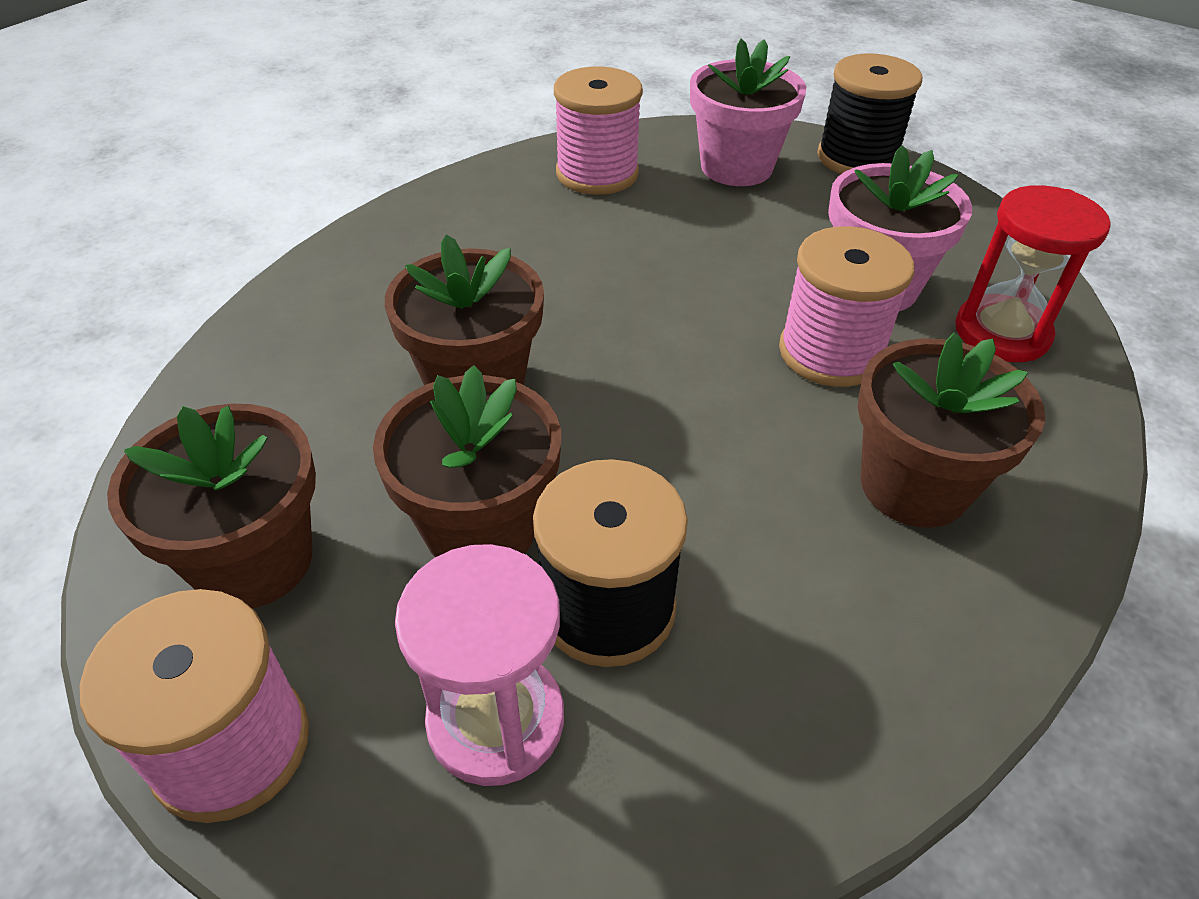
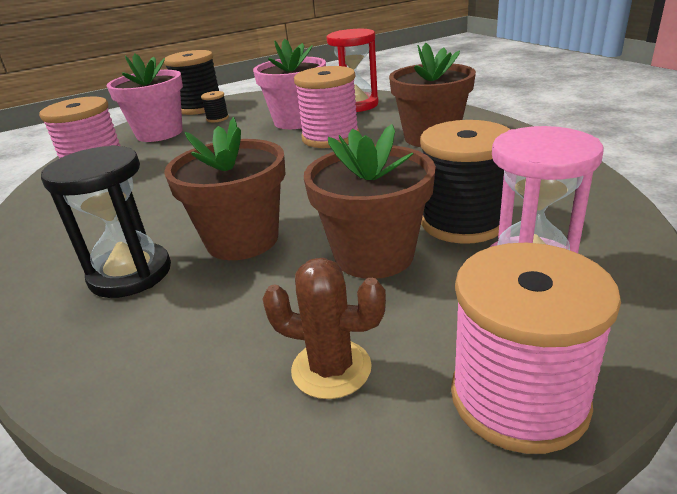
camera: 60 degrees left, 15 degrees down
(254, 561) = (331, 369): brown flower pot -> brown cactus
(379, 327) = (130, 274): none -> black hourglass
(826, 196) = (217, 118): none -> black spool

